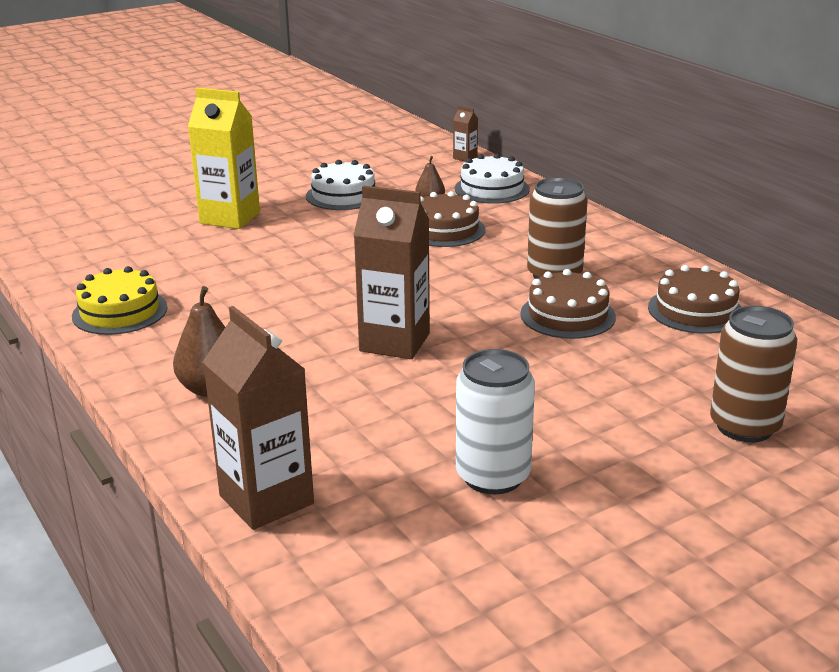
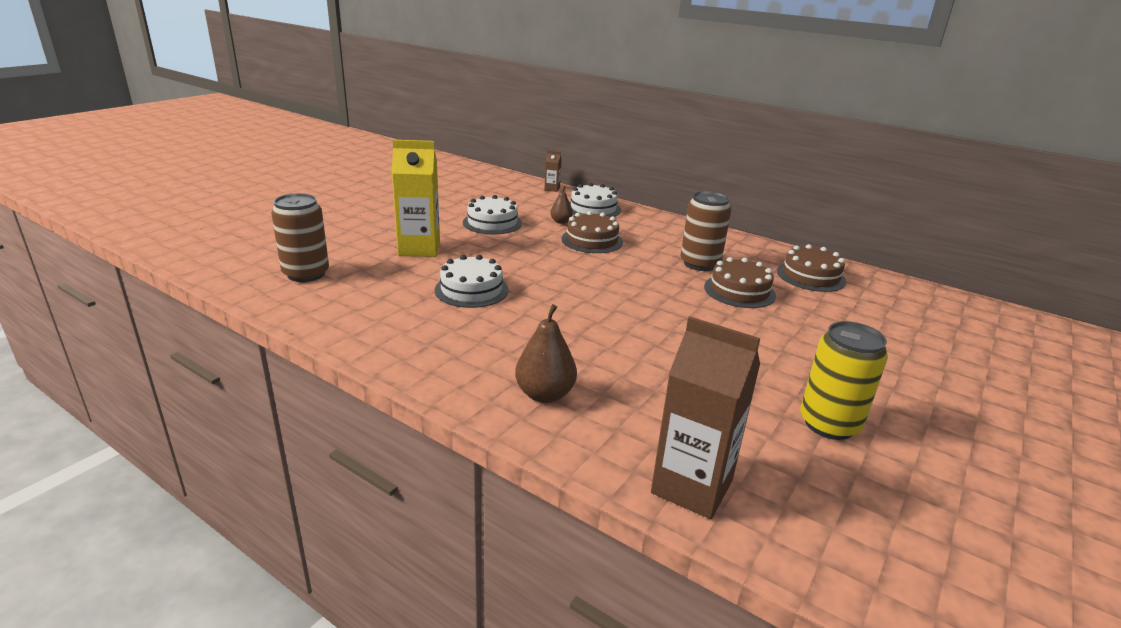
camera: 25 degrees left, 0 degrees up
(120, 312) = (398, 339): yellow cake -> none
(242, 271) = (471, 290): none -> white cake
(394, 342) = (646, 329): brown carton -> none
(493, 476) = (829, 424): white can -> yellow can
(744, 426) = (930, 351): brown can -> brown can (306, 274)

